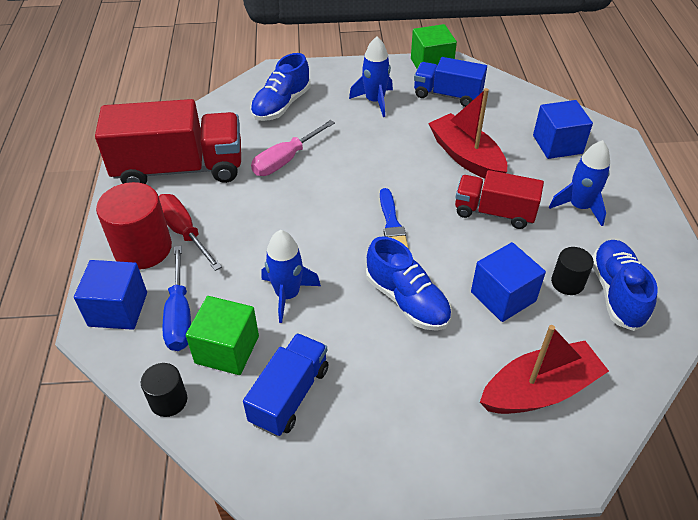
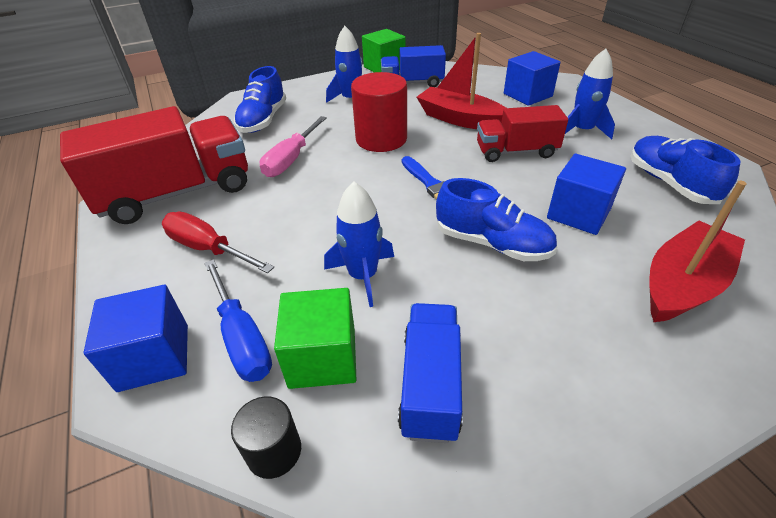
camera: 20 degrees left, 5 degrees down
(143, 248) = (163, 279): red cylinder -> red cylinder (381, 139)
(567, 283) = (623, 187): black cylinder -> none

